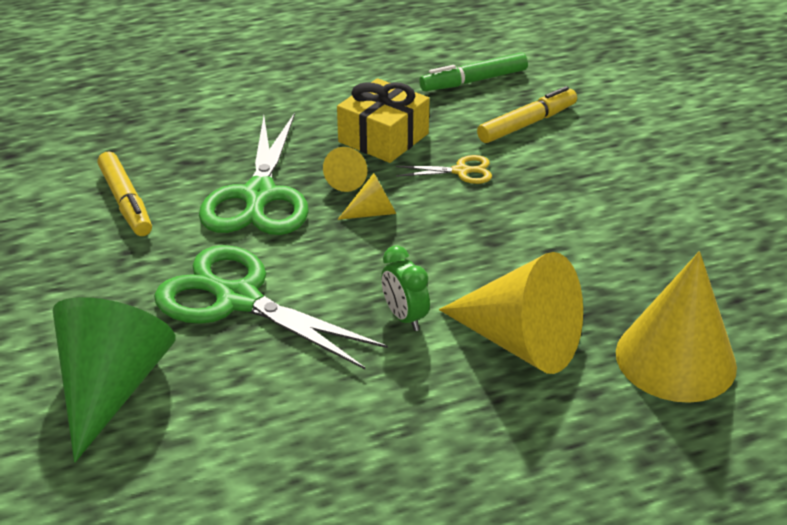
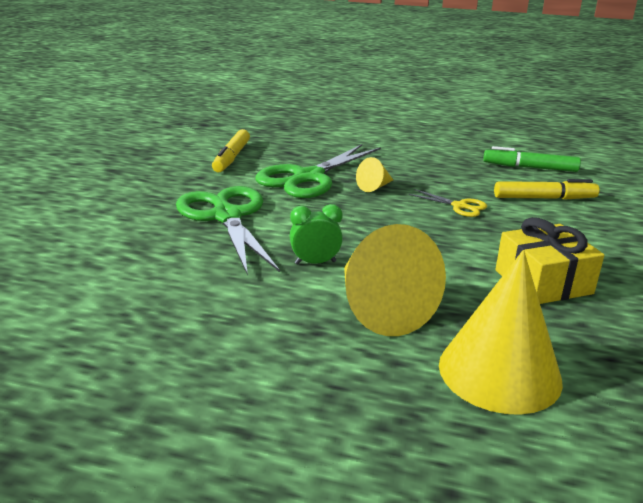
camera: 35 degrees right, 10 degrees down
(112, 388) = (102, 228): green cone -> none
(373, 212) = (369, 206): yellow cone -> none
(383, 138) = (426, 175): yellow gift -> yellow gift (543, 282)
(404, 317) = (315, 262): green clock -> green clock turned 75 degrees clockwise

